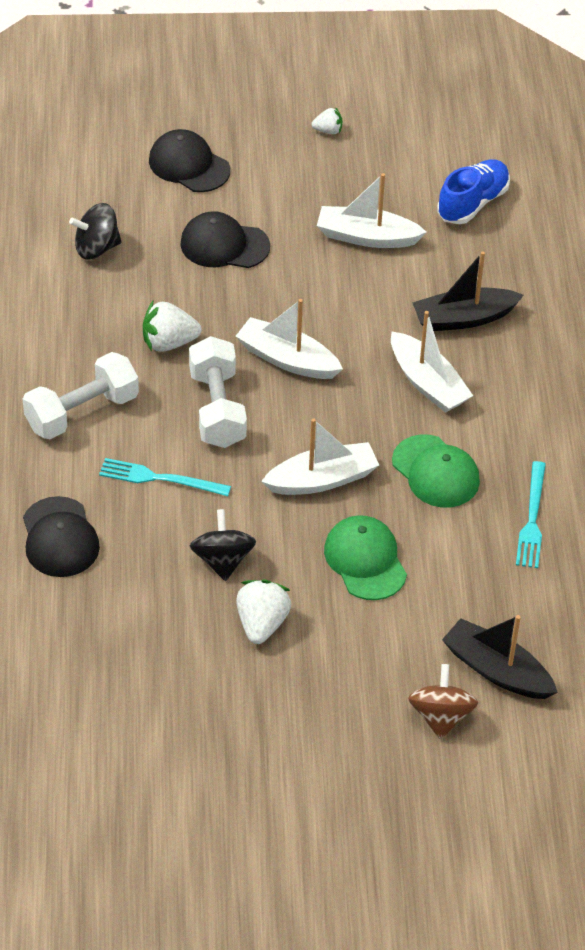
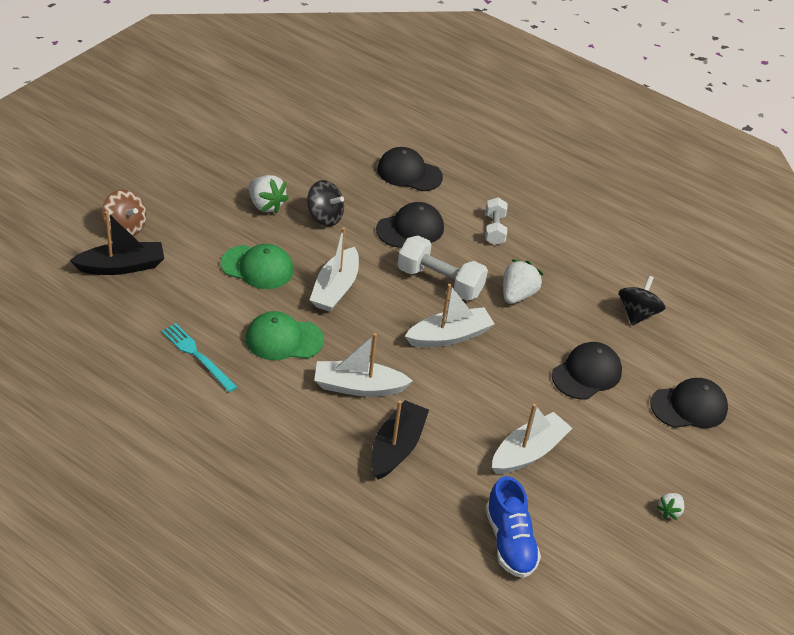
camera: 125 degrees right, 5 degrees down
(82, 412) = (494, 229): white dumbbell -> white dumbbell, size x0.62
(160, 478) = (410, 229): turquoise fork -> black cap

